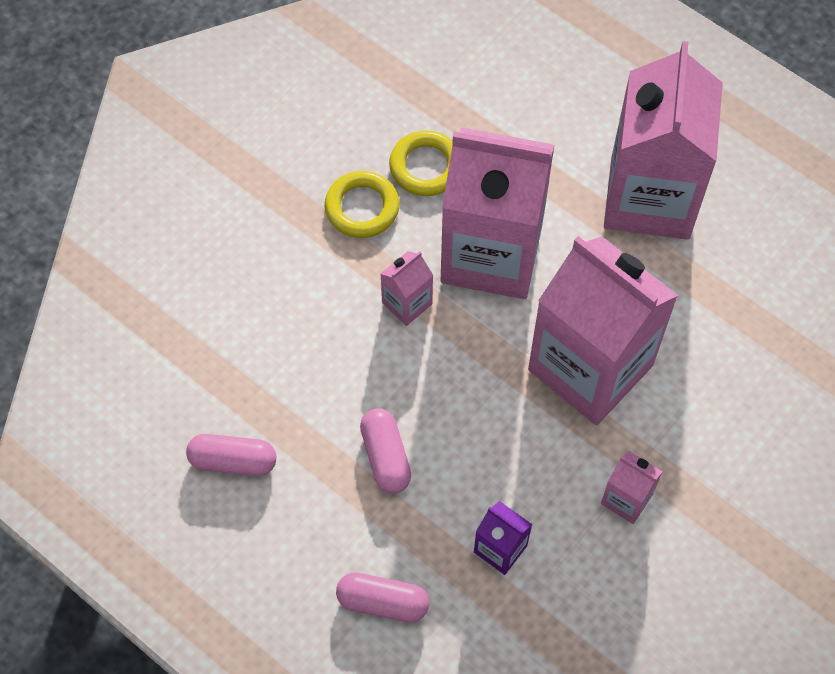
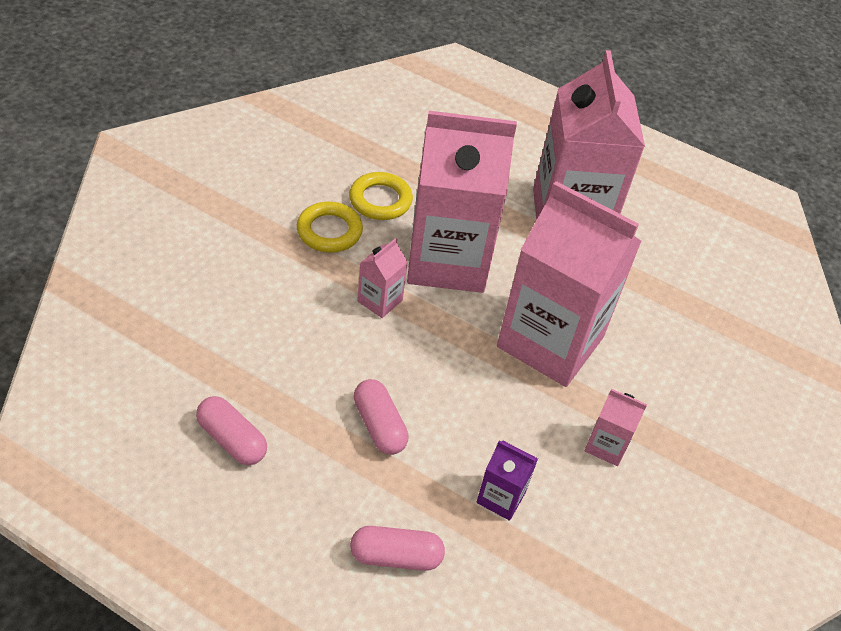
camera: 15 degrees left, 15 degrees down
(233, 461) = (232, 440): pink capsule -> pink capsule turned 45 degrees clockwise

